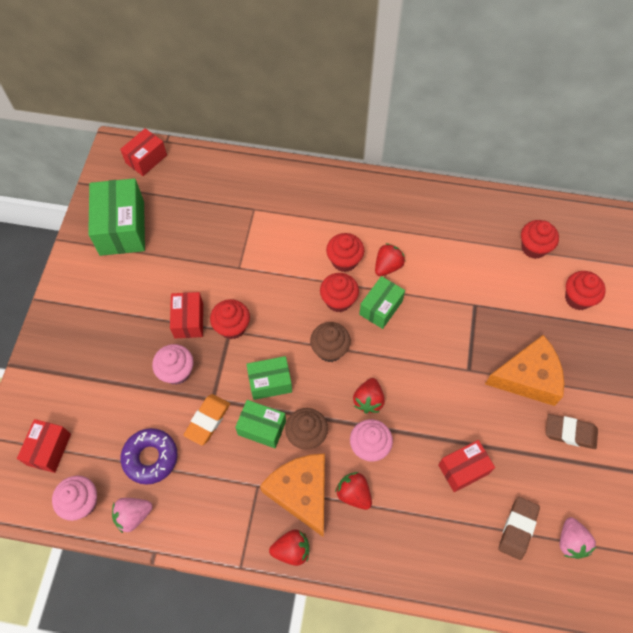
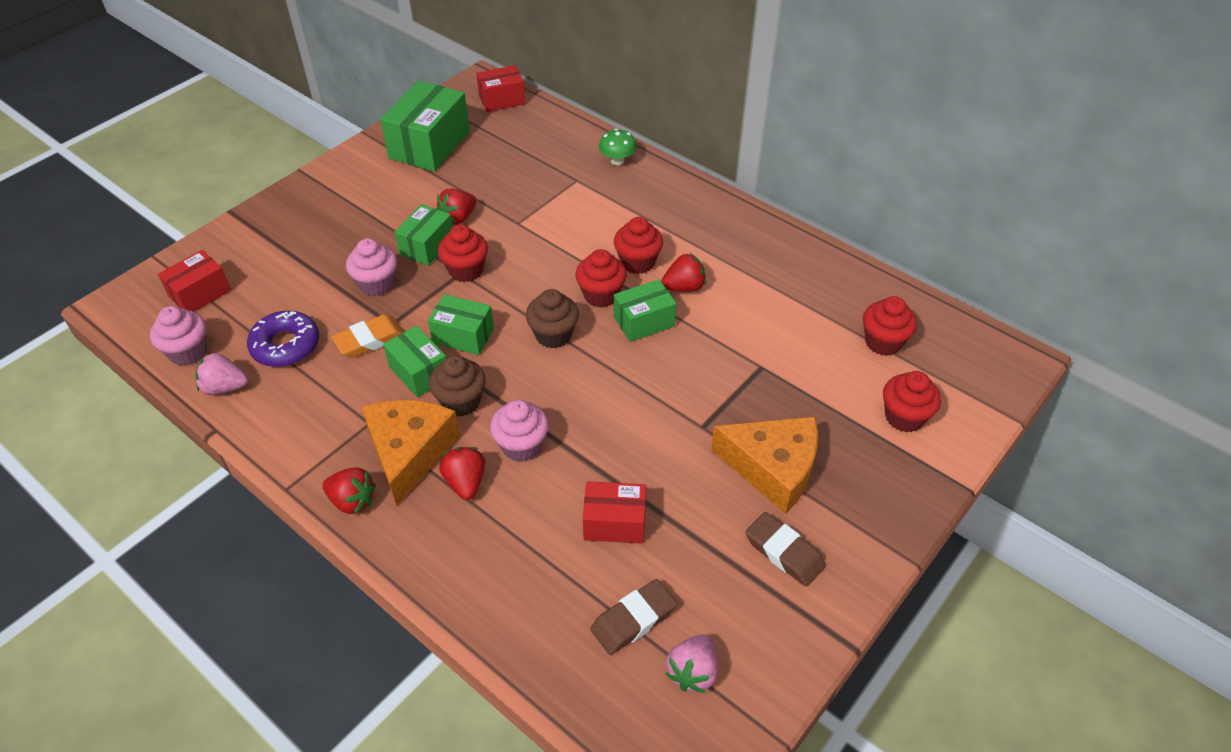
camera: 30 degrees right, 15 degrees down
(189, 320) = (427, 246): red box -> green box
(271, 178) = (617, 160): none -> green mushroom
(368, 400) = (557, 401): red strawberry -> red strawberry (458, 218)

